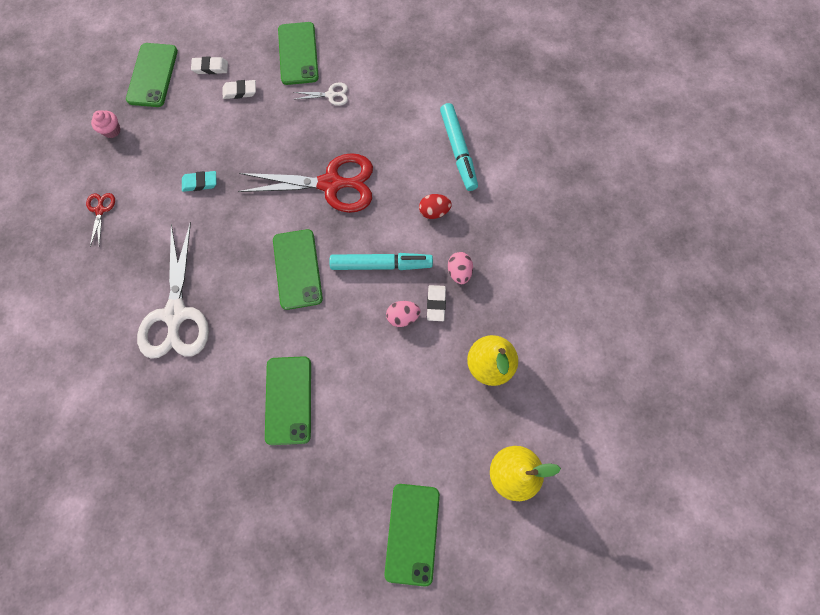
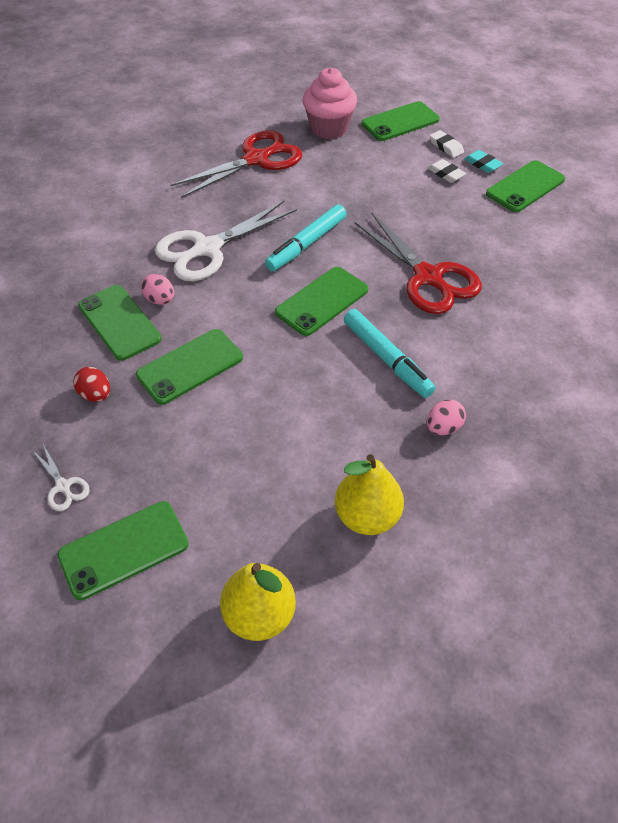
camera: 55 degrees right, 20 degrees down
(100, 210) = (256, 159): red scissors -> red scissors, size x2.31
(112, 130) = (329, 128): pink cupcake -> pink cupcake, size x2.15
(200, 183) = (338, 197): turquoise eraser -> turquoise eraser (482, 164)
(203, 427) = (119, 322): none -> green phone
(331, 95) = (513, 228): white scissors -> white scissors (63, 486)
(403, 317) = (349, 407): pink egg -> pink egg (160, 300)
(434, 211) = (485, 368): red egg -> red egg (96, 394)
(436, 304) = (389, 427): white eraser -> none
(458, 151) = (572, 350): turquoise marker -> turquoise marker (306, 244)

